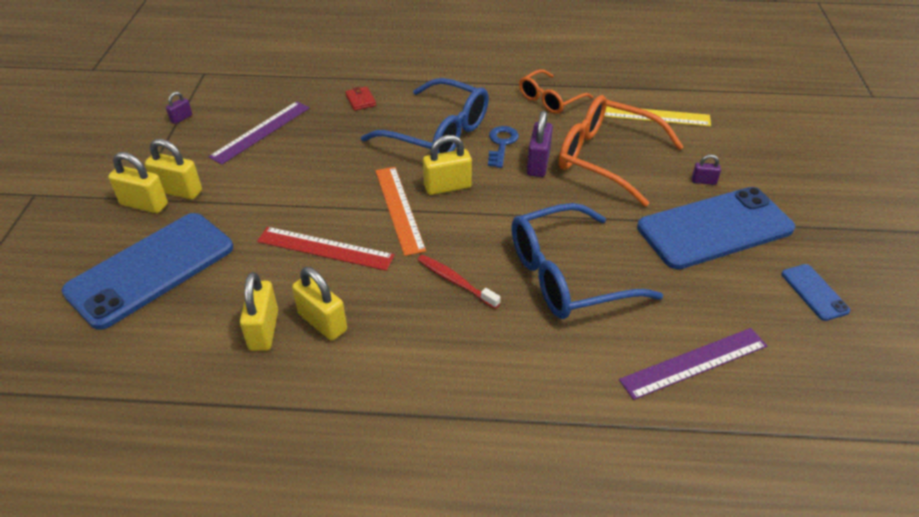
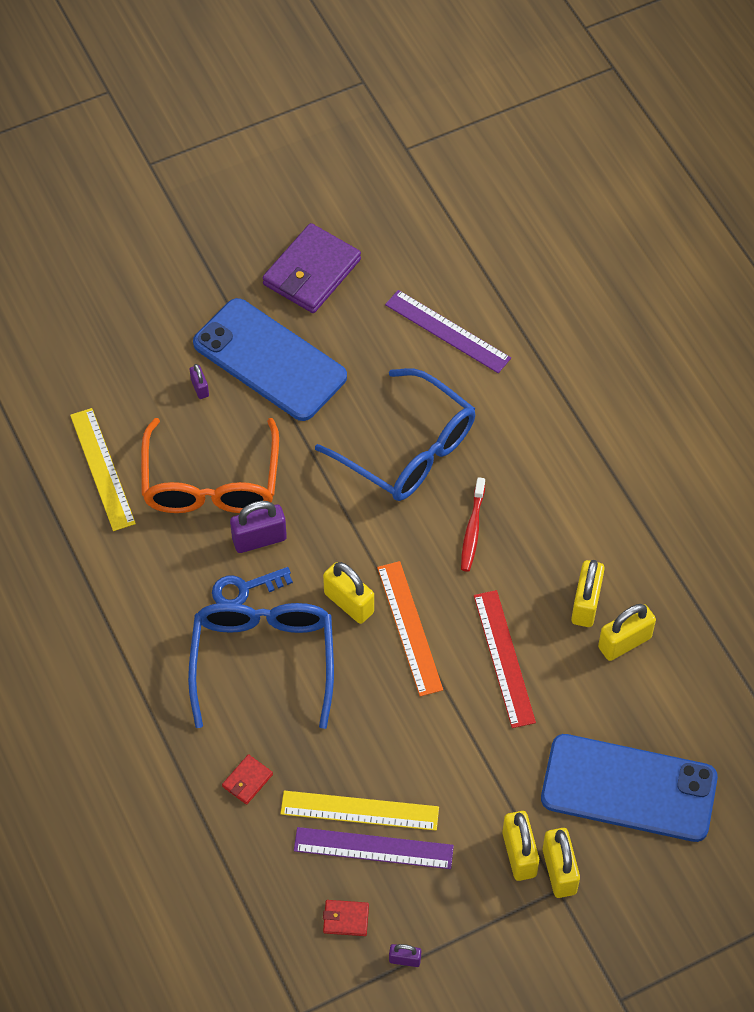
camera: 120 degrees left, 15 degrees up
(233, 106) = (346, 919): none -> red wallet
(291, 135) = (359, 810): none -> yellow ruler
(399, 209) = (410, 628): orange ruler -> orange ruler turned 60 degrees counterclockwise
(550, 99) = (126, 580): orange glasses -> none
(814, 292) = (312, 272): blue phone -> purple wallet

